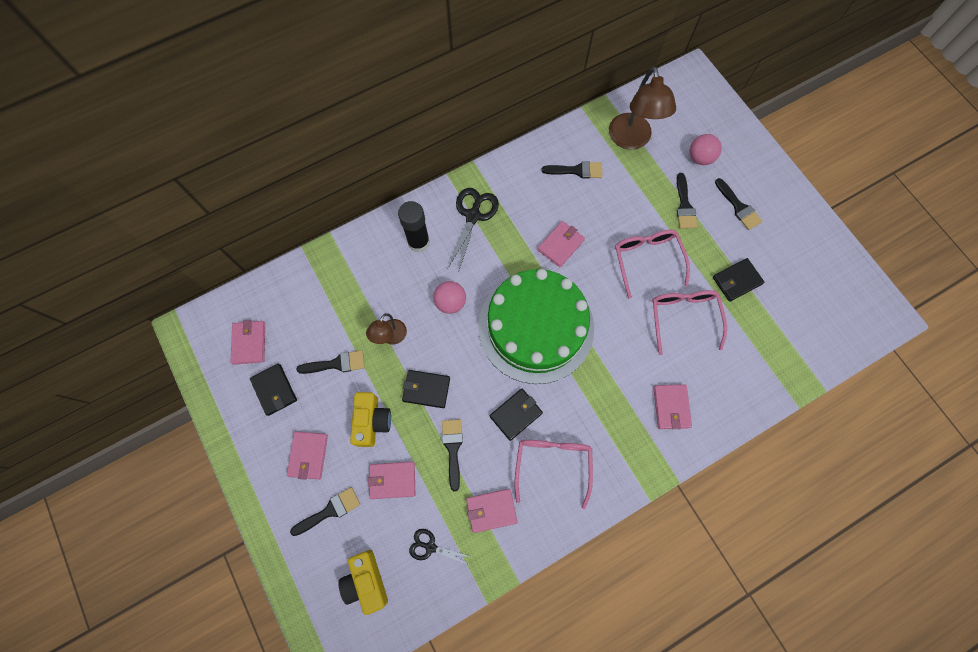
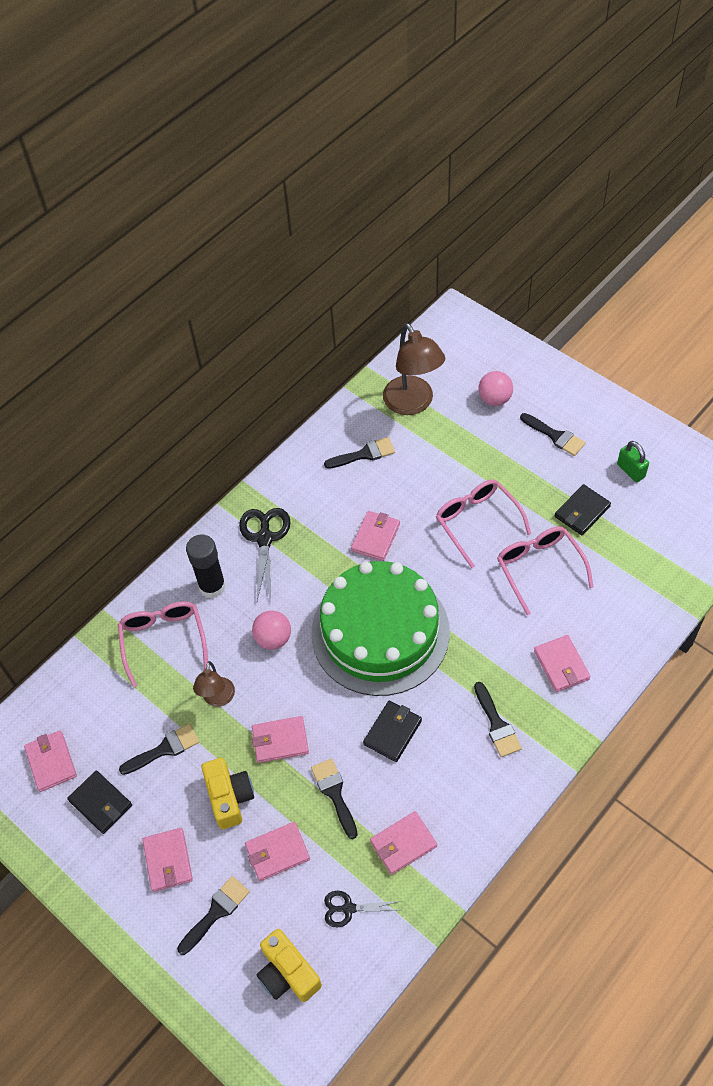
camera: 15 degrees left, 15 degrees down
(426, 389) = (280, 740): black wallet -> pink wallet
(552, 465) = (454, 771): pink glasses -> pink glasses (164, 641)
(684, 205) = (496, 453): black brush -> black brush (496, 724)
(790, 259) = (630, 471): none -> green padlock

